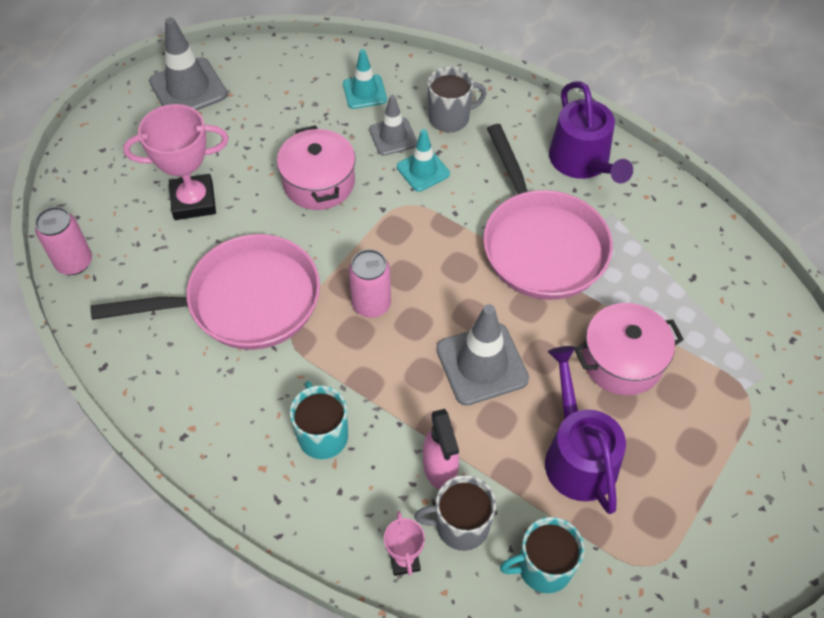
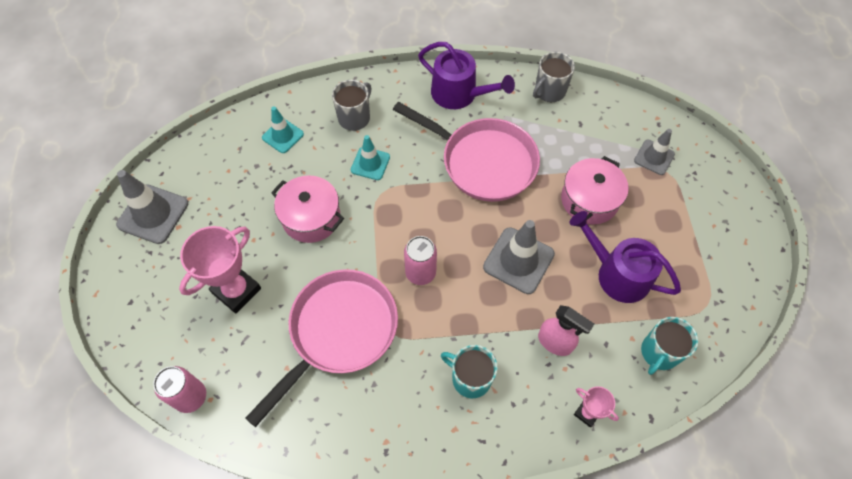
camera: 40 degrees left, 5 degrees up
(393, 136) = (330, 154): grey traffic cone -> grey traffic cone (654, 157)
(461, 525) = (597, 366): grey mug -> grey mug (549, 91)

